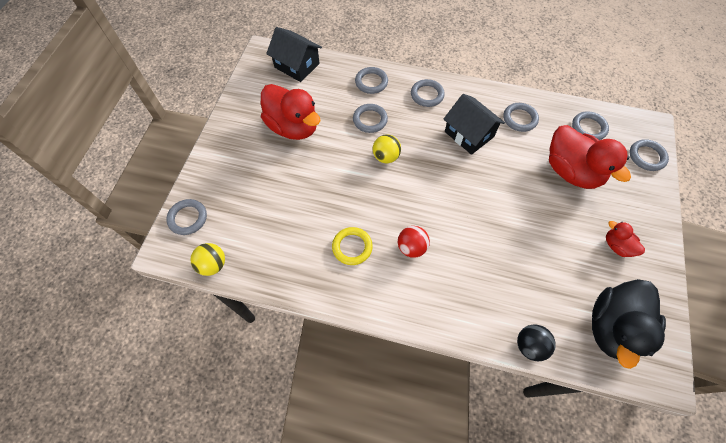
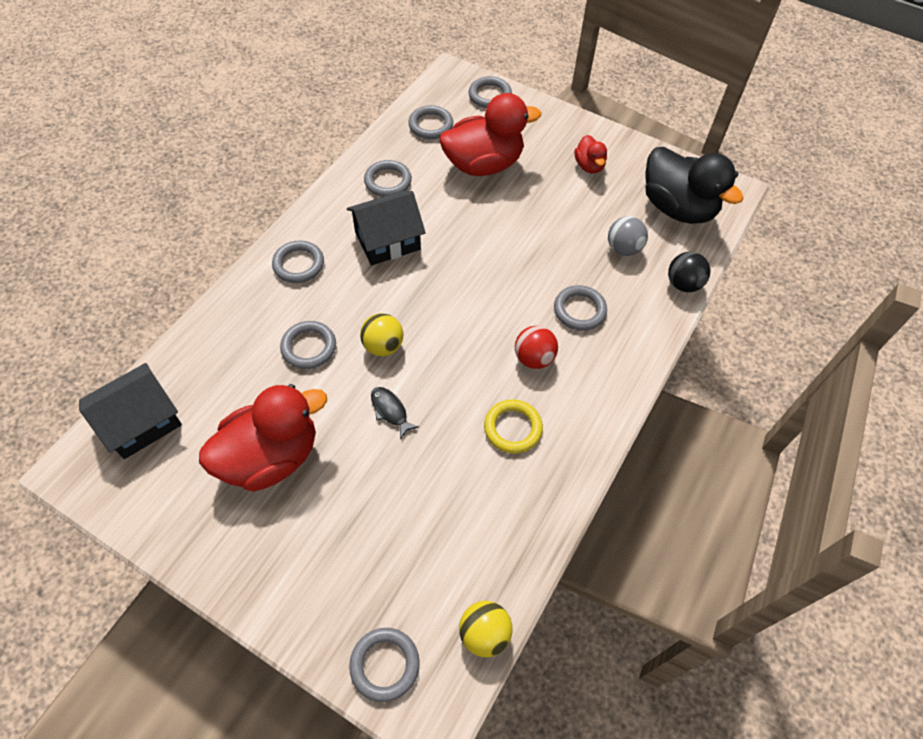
camera: 75 degrees left, 5 degrees down
(341, 174) = (390, 411): none -> black fish
(371, 82) = (237, 325): grey ring -> grey ring (579, 310)
(542, 290) = (623, 248): none -> grey ball
(617, 246) = (589, 166): red duck -> red duck turned 75 degrees counterclockwise

